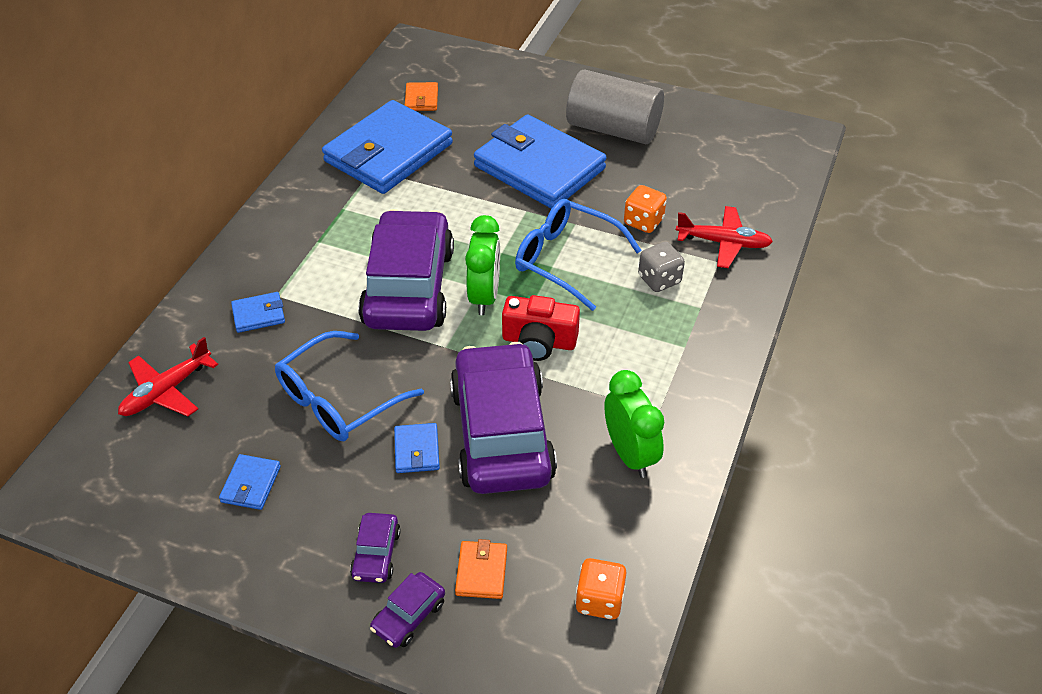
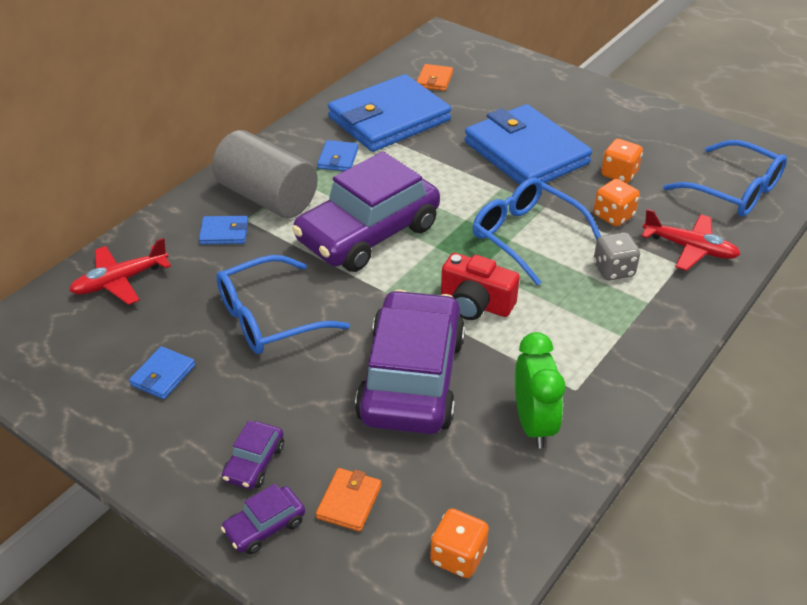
camera: 15 degrees right, 5 degrees down
(409, 287) = (368, 233): purple car -> purple car turned 150 degrees counterclockwise
(417, 450) = (325, 377): blue wallet -> blue wallet (338, 158)
(484, 296) = (436, 254): green clock -> none
(613, 129) = (608, 131): grey cylinder -> grey cylinder (267, 197)
(636, 175) = (619, 174): none -> orange dice
(748, 173) = (734, 191): none -> blue glasses

